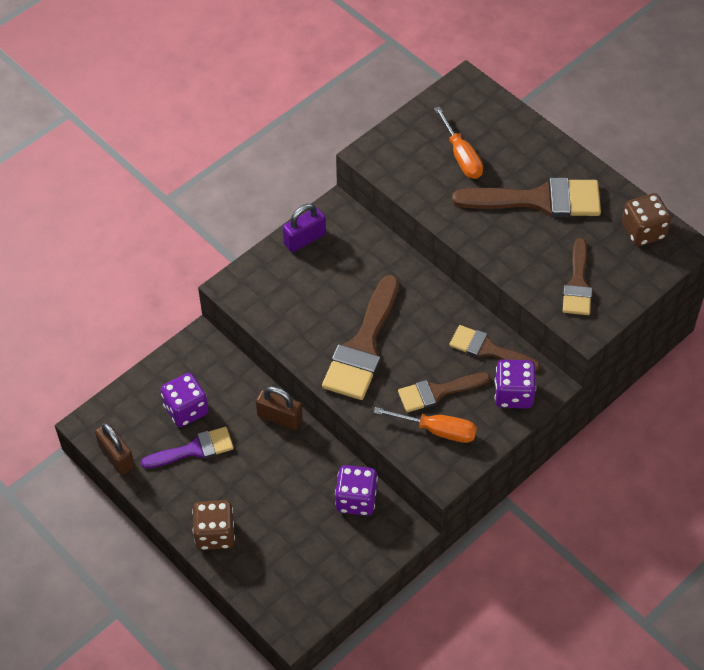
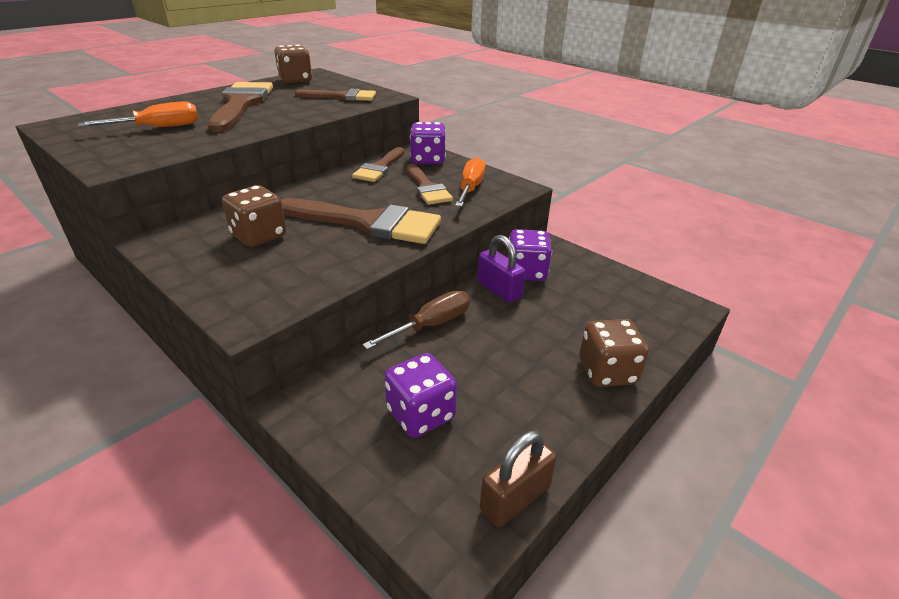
camera: 95 degrees left, 20 degrees down
(194, 449) = (486, 400): purple brush -> none
(280, 417) = (430, 325): brown padlock -> brown screwdriver
(304, 239) = (189, 261): purple padlock -> purple padlock (499, 290)
(342, 273) = (259, 236): none -> brown dice

